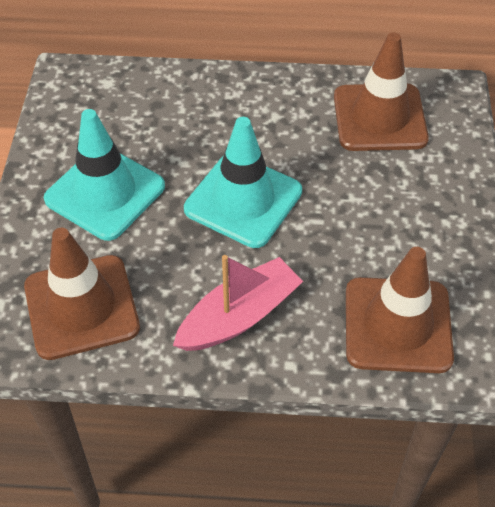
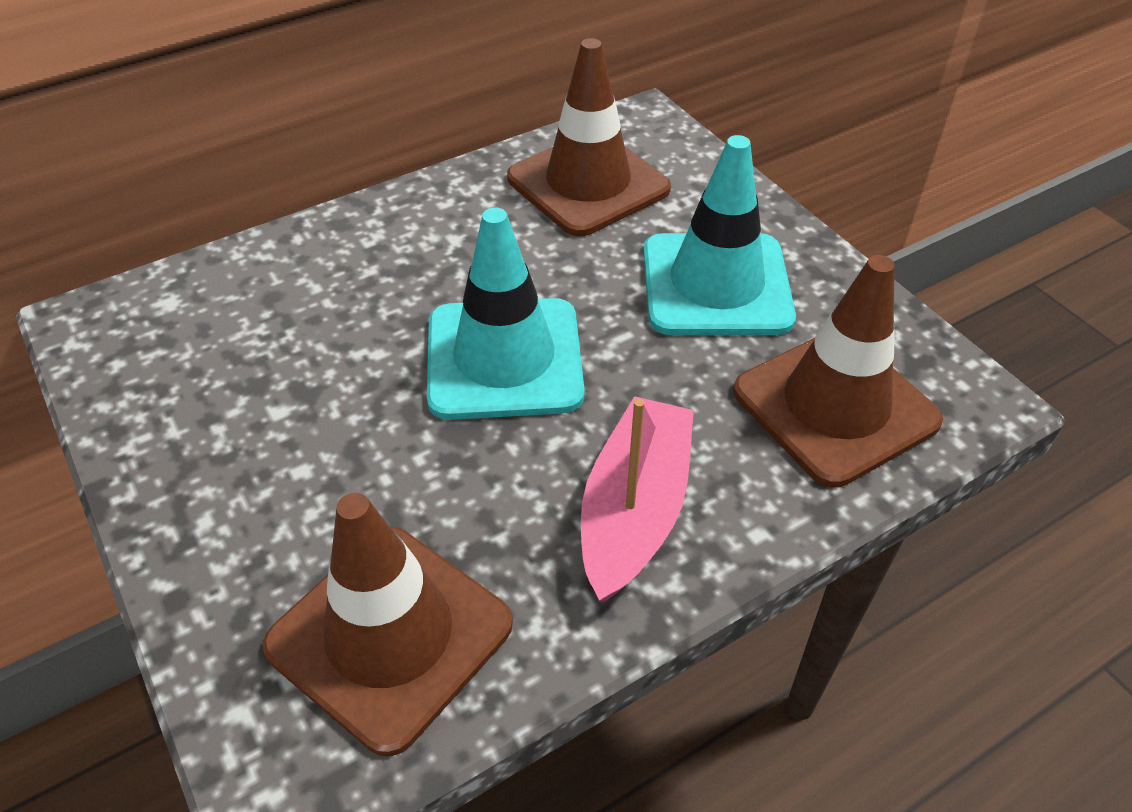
camera: 35 degrees left, 5 degrees down
(105, 193) = (289, 450): turquoise traffic cone -> turquoise traffic cone (716, 285)

